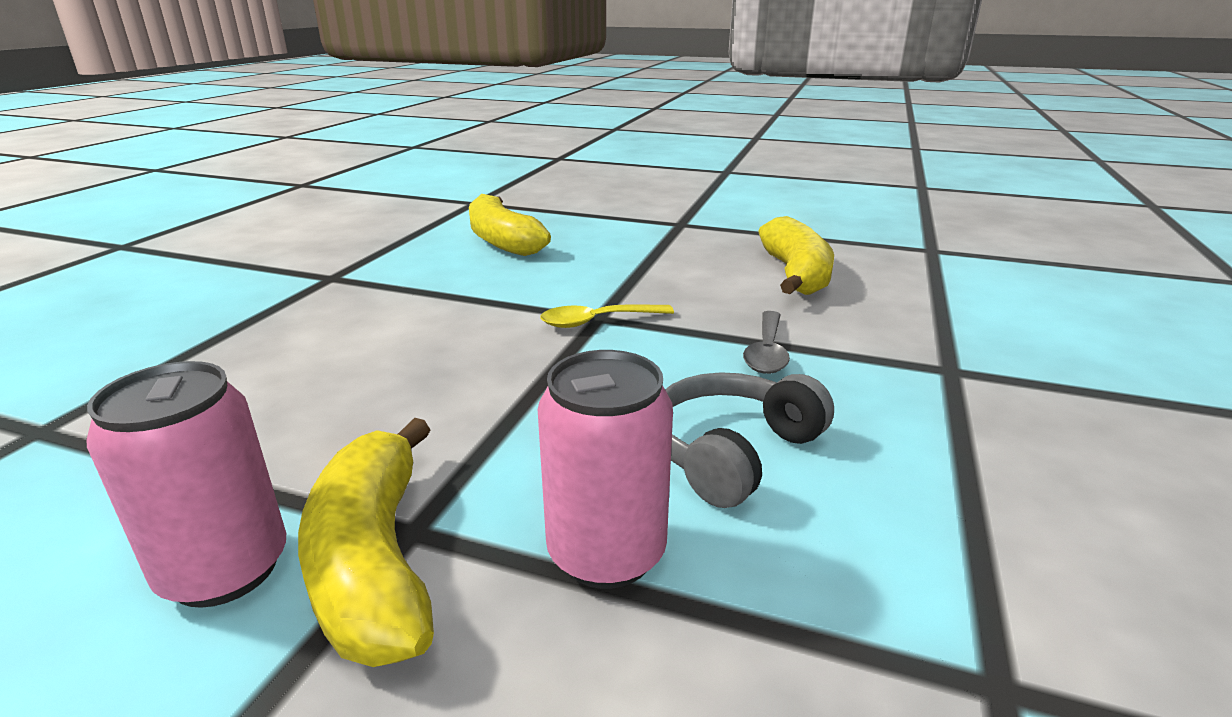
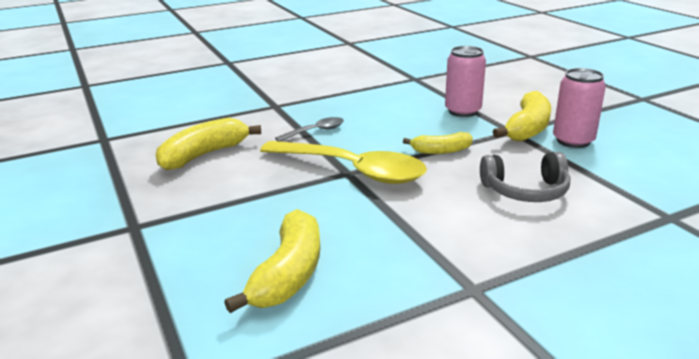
camera: 135 degrees left, 0 degrees up
(516, 401) = (441, 151): none -> yellow banana
(597, 321) = (352, 170): yellow spoon -> yellow spoon, size x2.14
(733, 452) = (393, 114): grey headphones -> grey headphones (525, 191)

